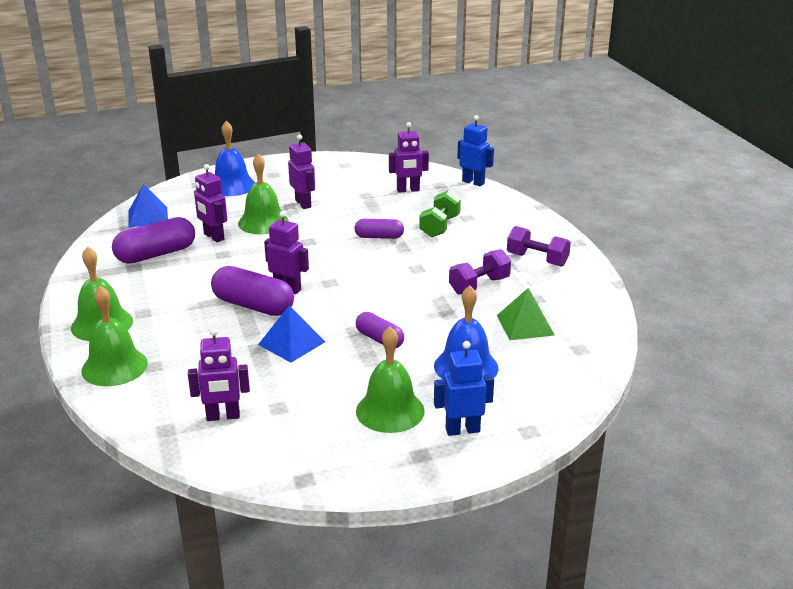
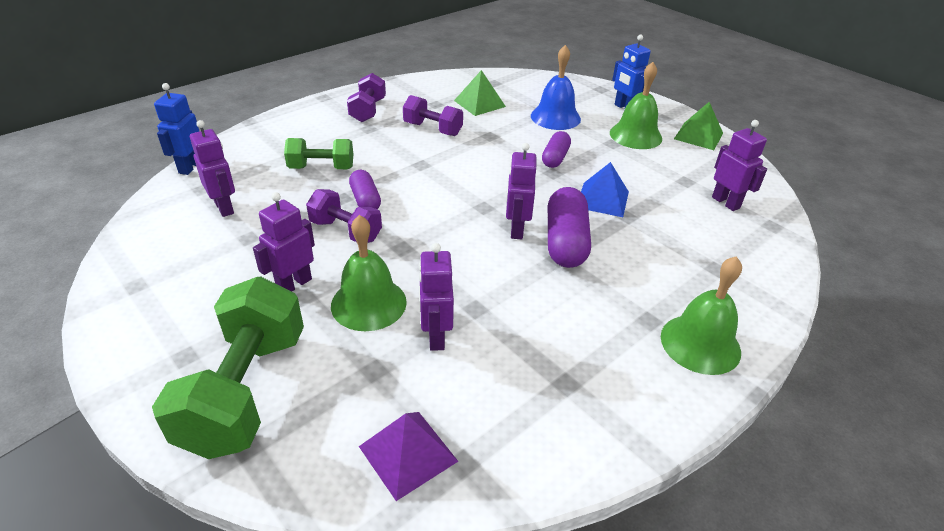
camera: 115 degrees left, 10 degrees up
(114, 367) = (746, 294): green bell -> none
(148, 216) = (408, 453): blue pyramid -> purple pyramid
(156, 254) = (518, 376): purple capsule -> none
(213, 237) = (435, 336): purple robot -> purple robot turned 150 degrees clockwise
(232, 186) = (246, 391): blue bell -> green dumbbell
(345, 225) = (346, 231): none -> purple dumbbell
(357, 463) = (698, 136): none -> green pyramid

